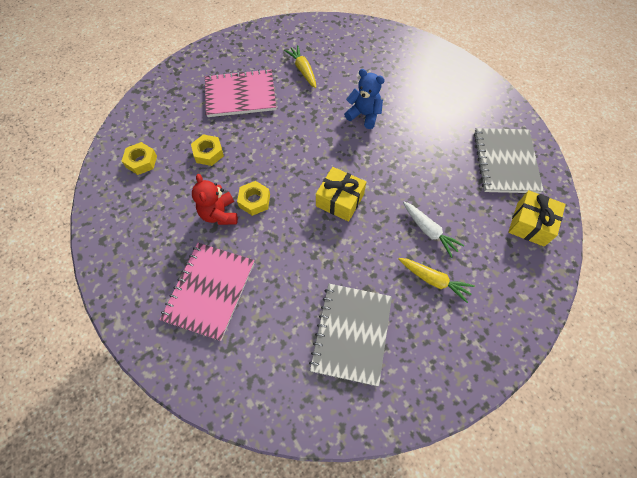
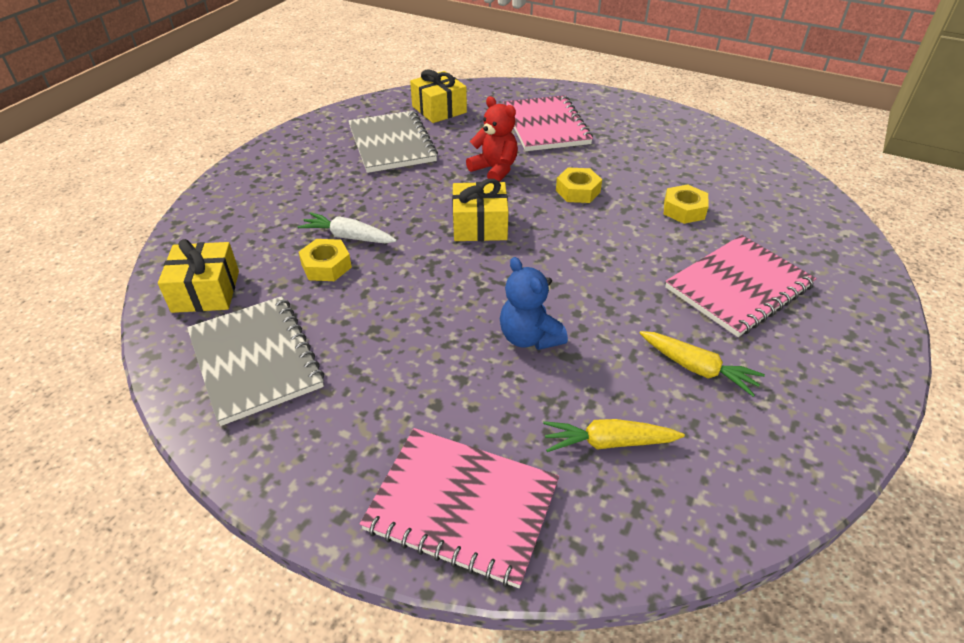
camera: 150 degrees right, 20 degrees down
(141, 161) = (742, 177): yellow nut -> yellow nut (326, 266)
(219, 214) = (601, 169): red teddy bear -> red teddy bear (494, 170)
(279, 374) = (439, 109): none -> yellow gift
(364, 115) = (529, 337): blue teddy bear -> blue teddy bear turned 60 degrees clockwise
(433, 280) = (324, 200): yellow carrot -> yellow carrot (608, 442)
(434, 64) = (462, 506): none -> pink notebook

